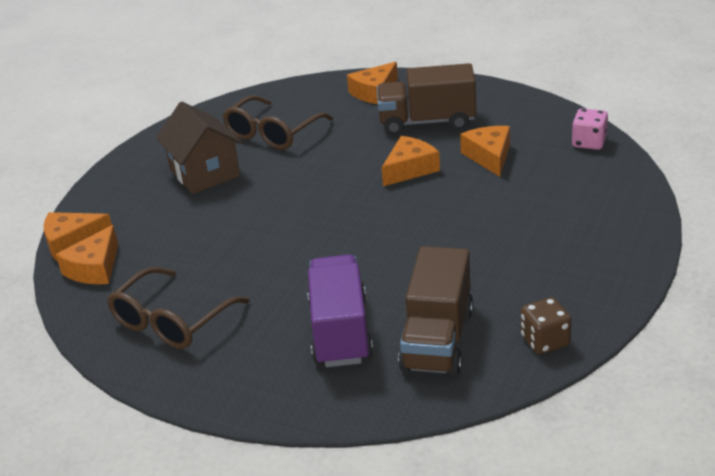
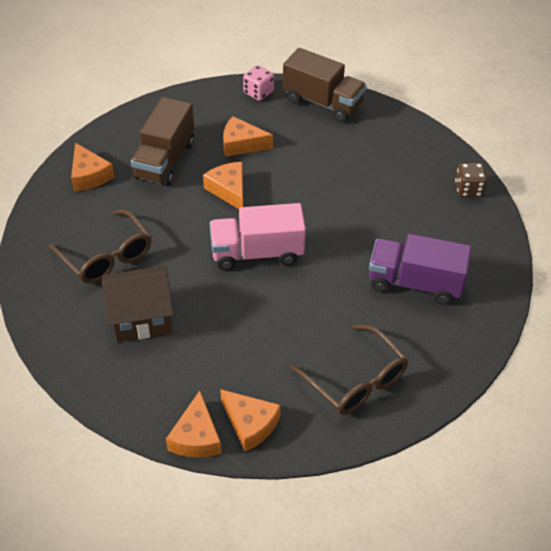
camera: 75 degrees left, 15 degrees up
(326, 211) = (257, 253): none -> pink truck
(437, 339) = (445, 237): brown truck -> brown truck (323, 102)

